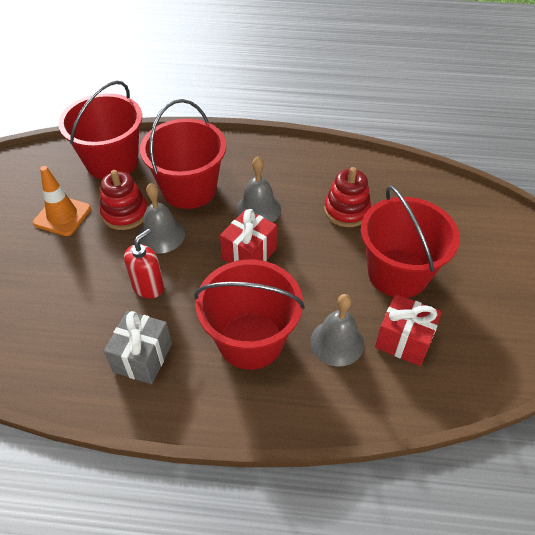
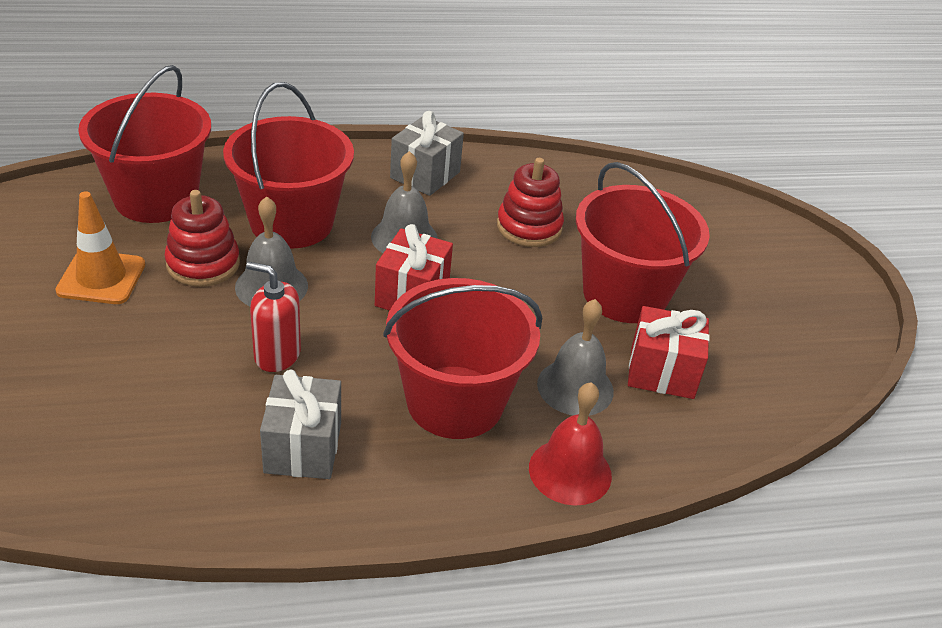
camera: 20 degrees left, 10 degrees down
(148, 287) = (277, 355): red soap dispenser -> red soap dispenser turned 90 degrees counterclockwise
(288, 162) = (425, 175): none -> grey gift
(311, 408) = (570, 471): none -> red bell

